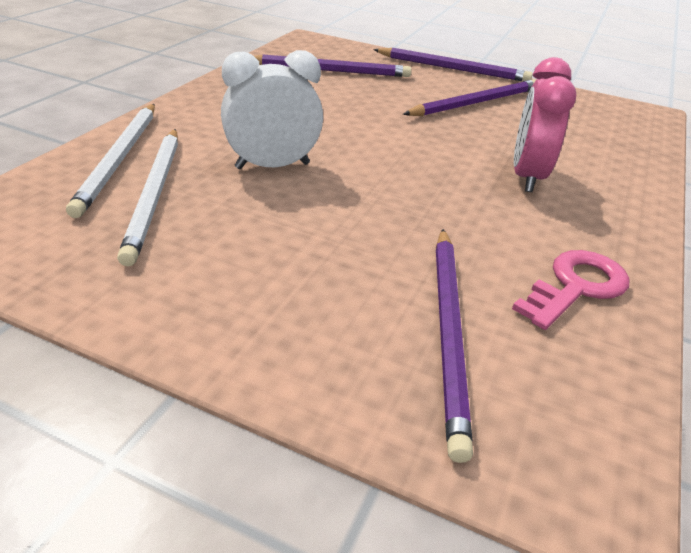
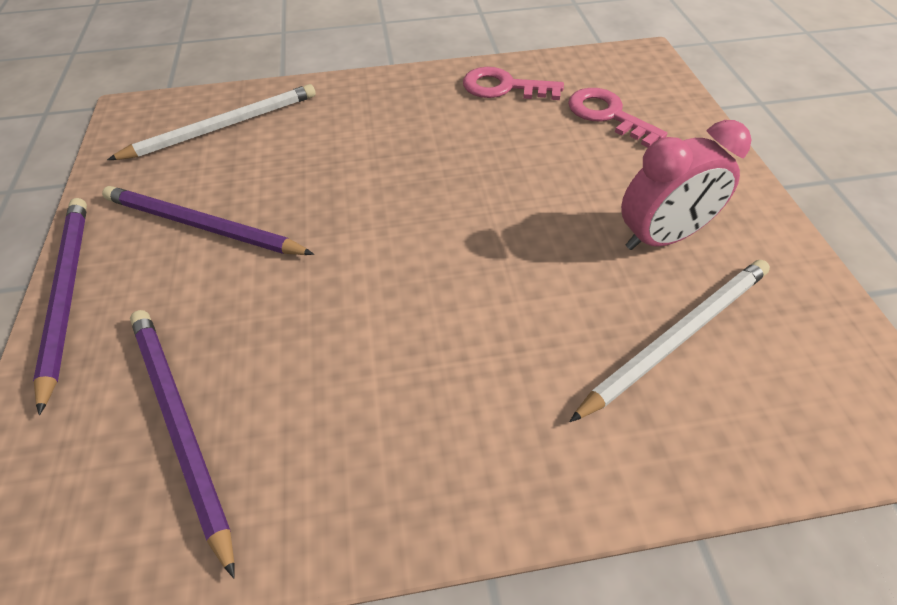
camera: 120 degrees left, 15 degrees up
(119, 159) = (671, 426): white pencil -> white pencil (224, 126)
(272, 166) = (531, 293): white clock -> none
(448, 332) = (607, 115): purple pencil -> pink key
(527, 176) = (369, 141): pink clock -> pink clock (661, 238)

